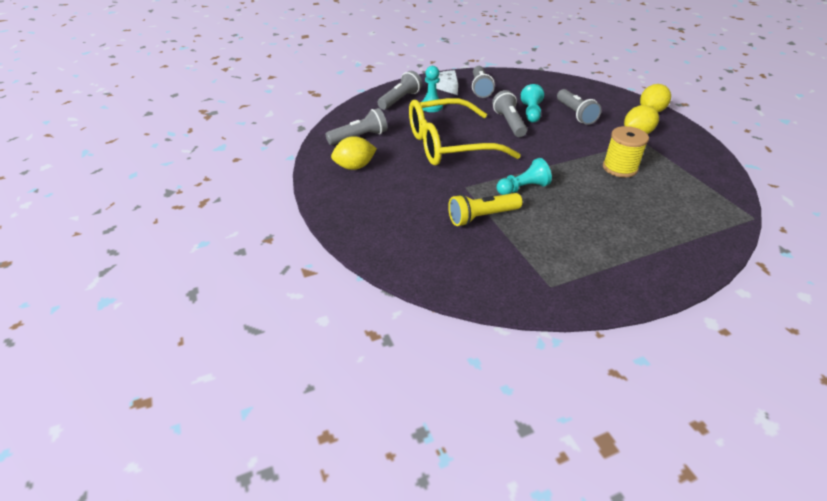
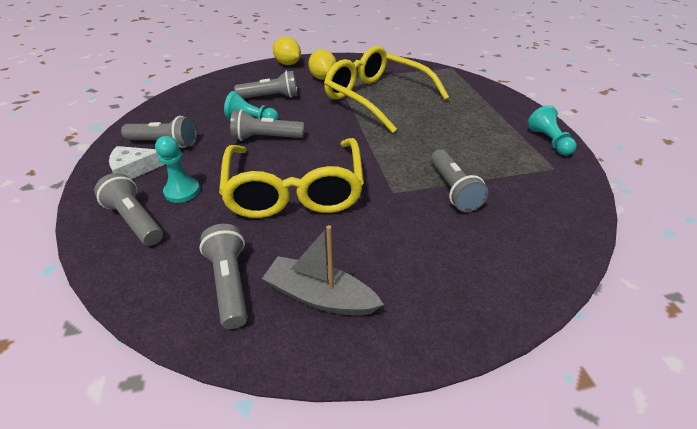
camera: 80 degrees left, 0 degrees up
(355, 167) = (320, 296): yellow lemon -> grey boat
(482, 217) = (453, 189): yellow flashlight -> grey flashlight
(523, 188) = (402, 154): turquoise pawn -> turquoise pawn (549, 141)
(619, 168) = (377, 98): yellow spool -> yellow glasses

